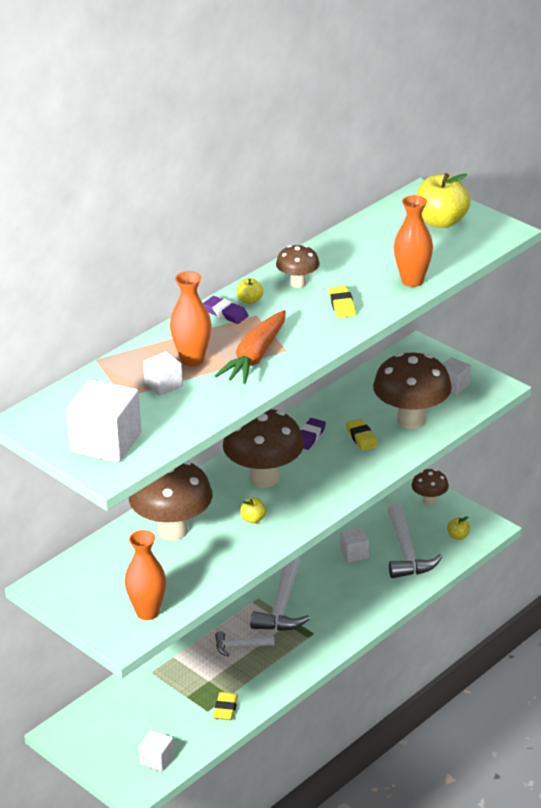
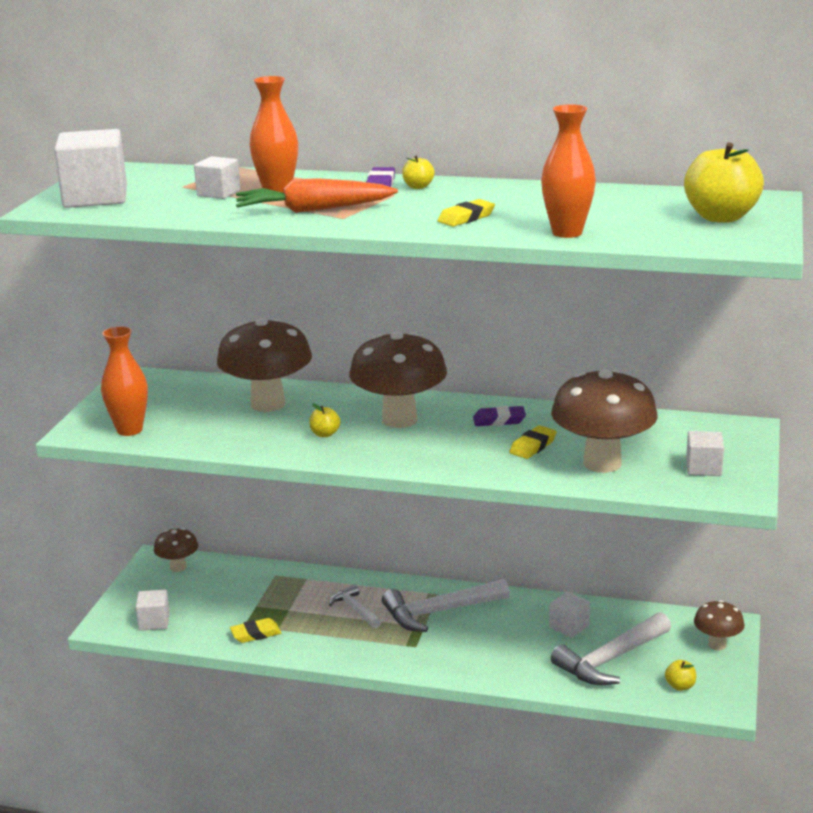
camera: 60 degrees right, 10 degrees down
(298, 283) = (481, 194): brown mushroom -> brown mushroom (178, 567)

